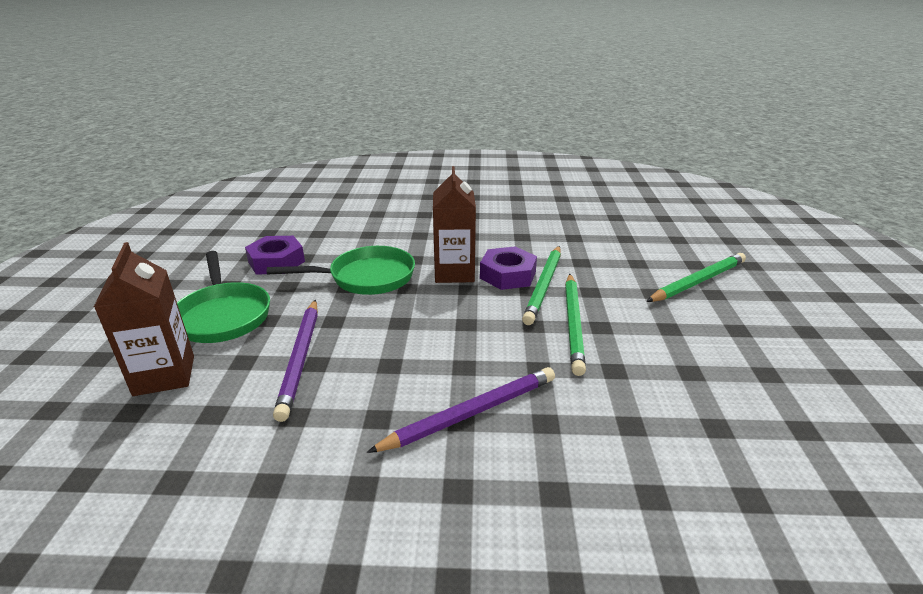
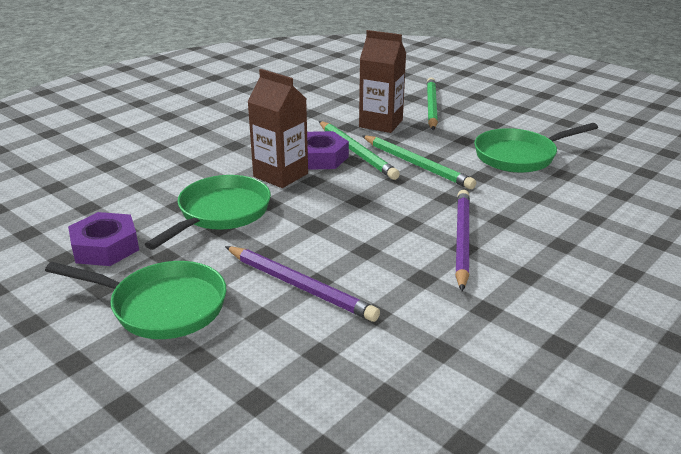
camera: 50 degrees left, 0 degrees up
(164, 375) = (221, 367): brown carton -> brown carton (381, 123)
(699, 377) = (519, 156): none -> green pan

